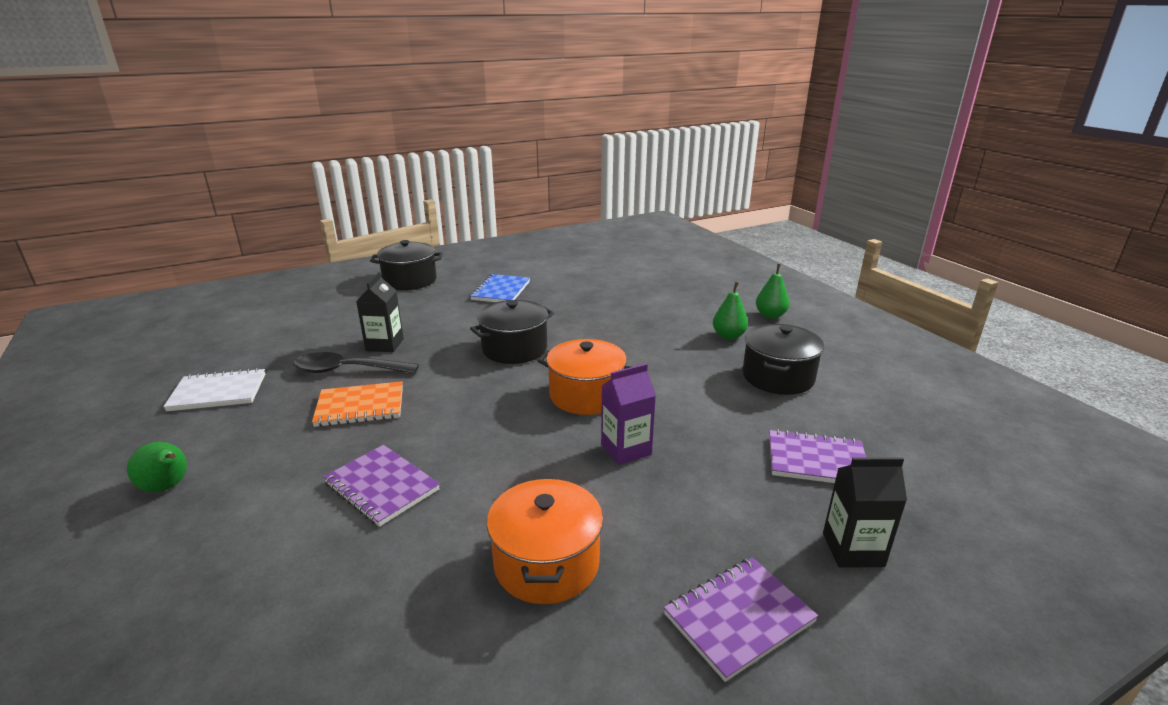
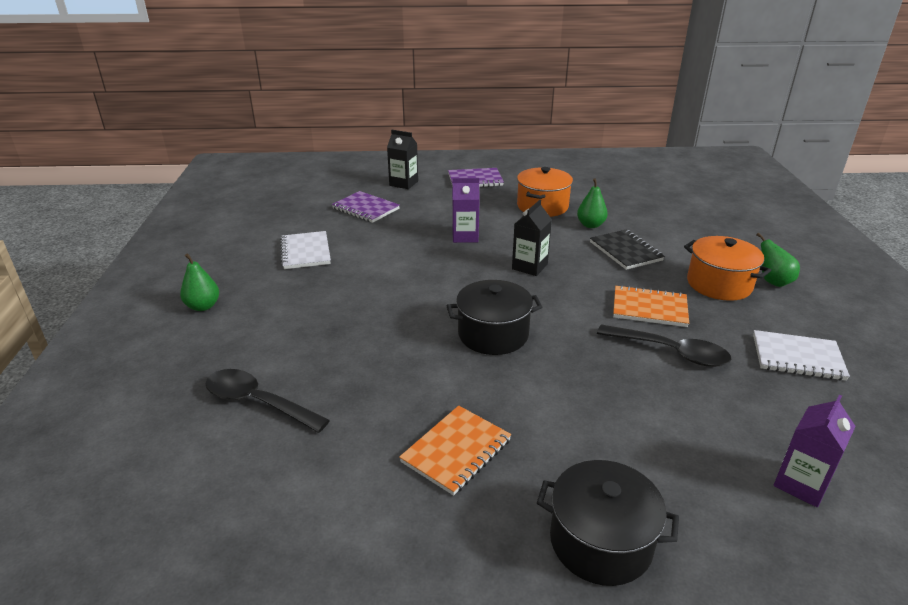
camera: 155 degrees left, 5 degrees up
(282, 318) = (801, 484): none -> purple carton
(381, 487) = (625, 251): purple notebook -> black notebook
(384, 345) = (634, 379): black carton -> black carton (529, 266)
(501, 291) = (456, 451): blue notebook -> orange notebook
(586, 395) = (461, 273): orange pot -> orange pot (719, 284)
(639, 284) = (257, 402): none -> black spoon
(728, 336) = (281, 294): green pear -> green pear (590, 225)
(778, 377) = (305, 252): black pot -> white notebook

